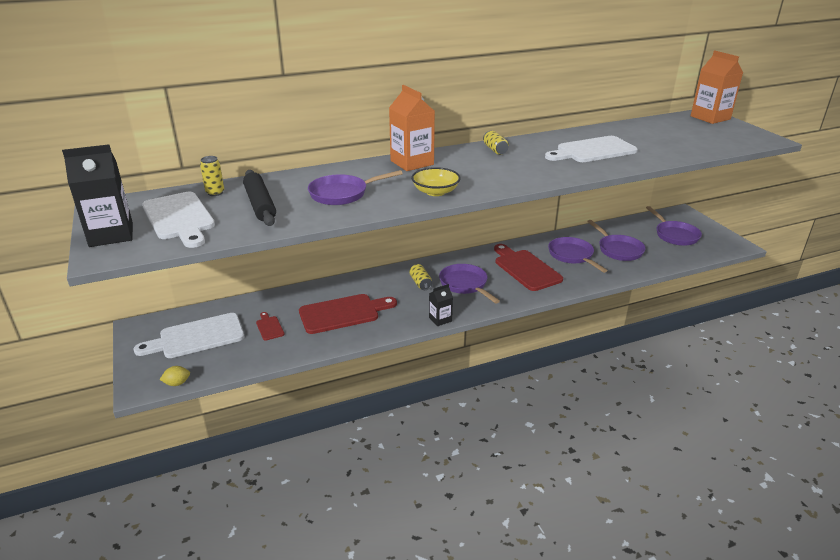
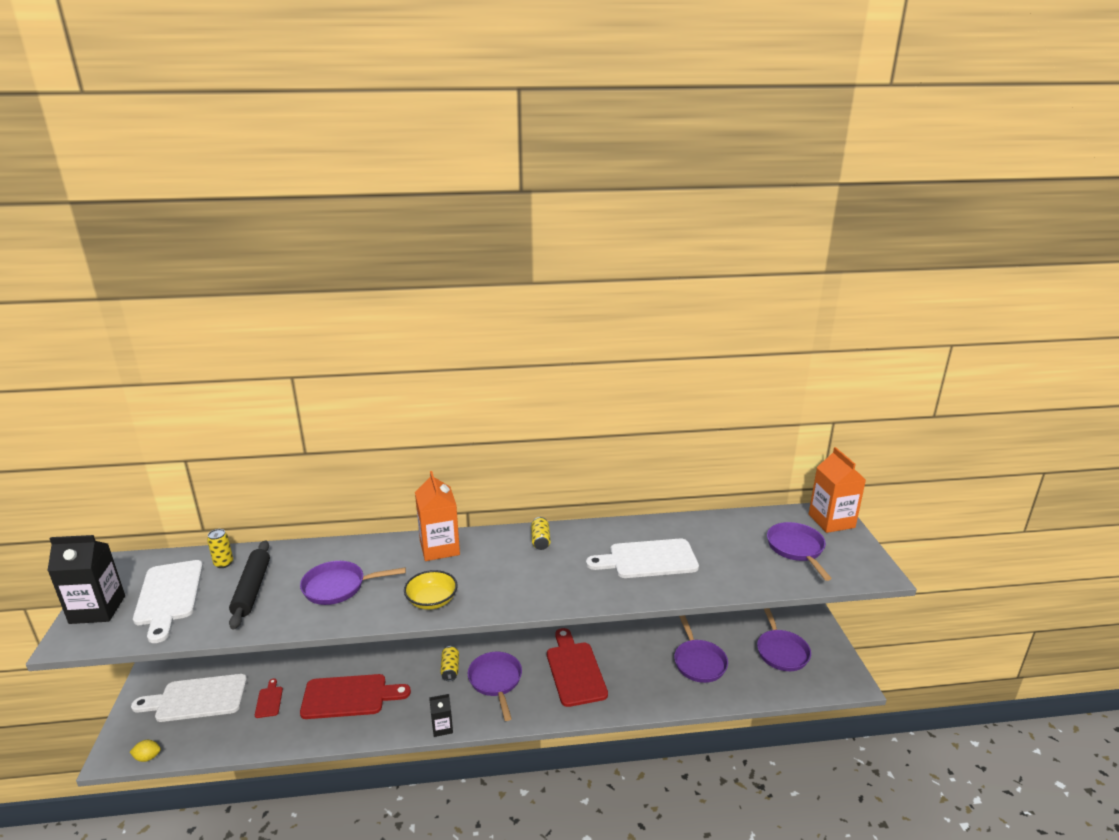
camera: 15 degrees right, 5 degrees down
(572, 256) = (639, 661): purple pan -> purple pan (796, 549)

